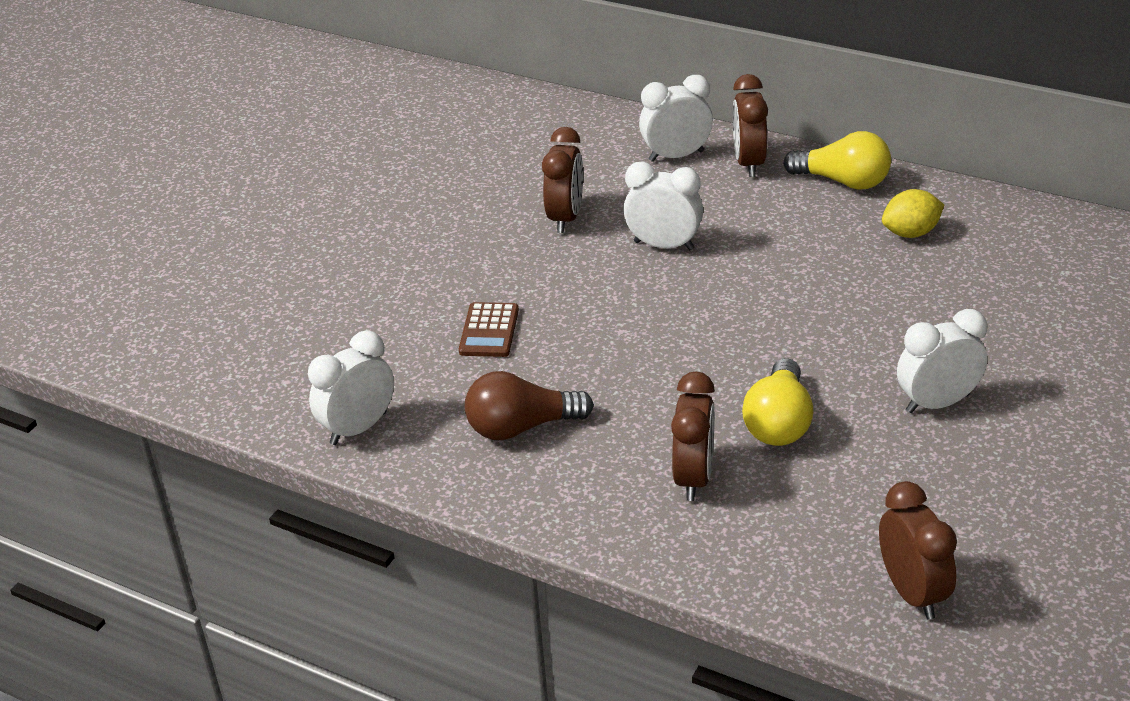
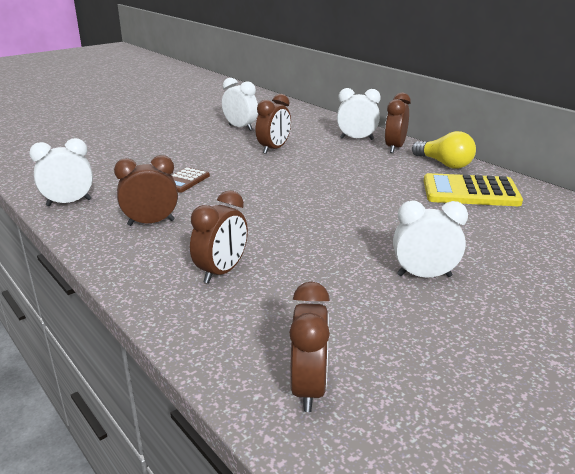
camera: 20 degrees right, 10 degrees down
(522, 427) = (151, 223): brown light bulb -> brown clock
(664, 245) = (315, 168): white clock -> white clock (240, 128)
(779, 422) = (305, 258): yellow light bulb -> none
(910, 233) = (470, 192): yellow lemon -> yellow calculator

